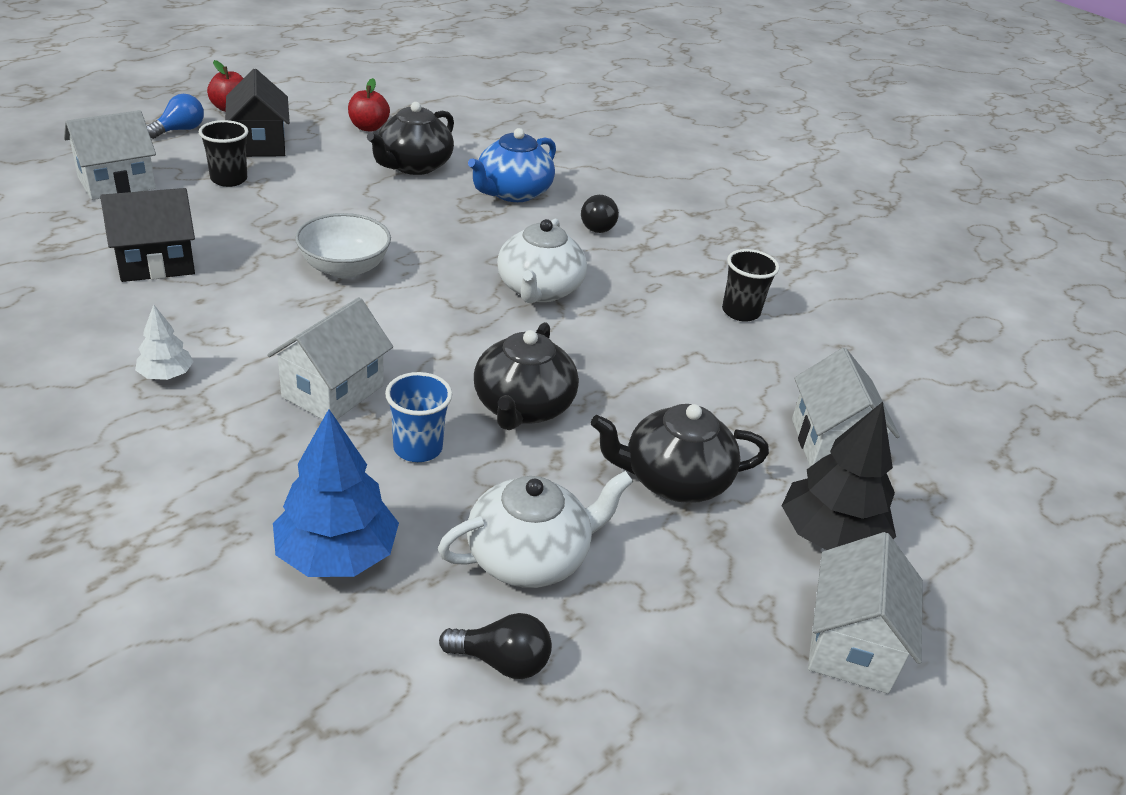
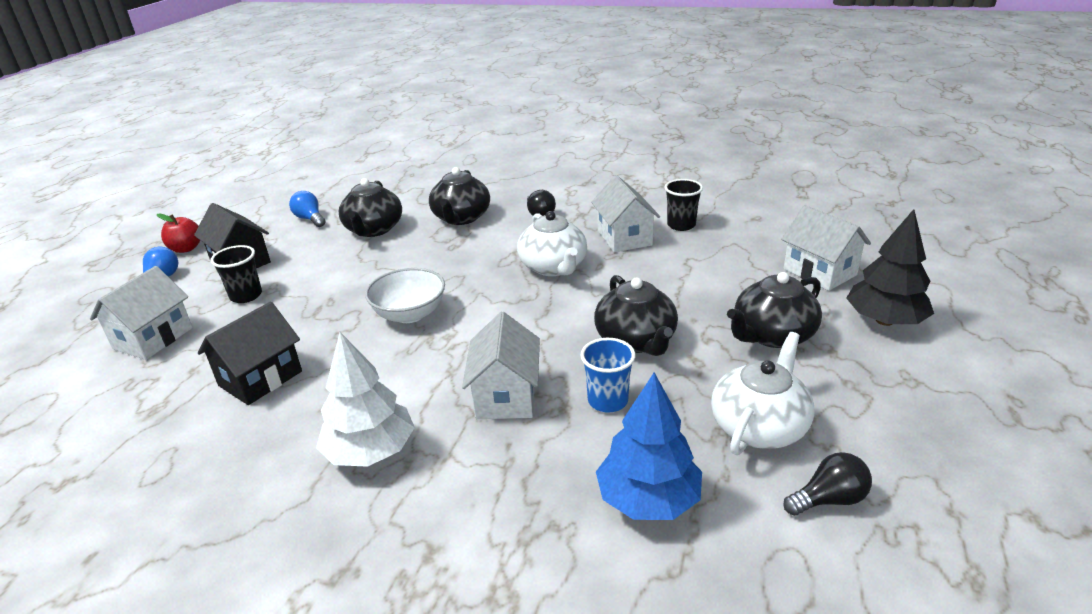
camera: 25 degrees left, 5 degrees down
(166, 375) = (370, 451): white tree -> white tree, size x1.88
(368, 127) = (310, 219): red apple -> blue light bulb
(512, 192) = (461, 218): blue teapot -> black teapot
(851, 644) = (970, 371): white house -> white house (624, 238)

